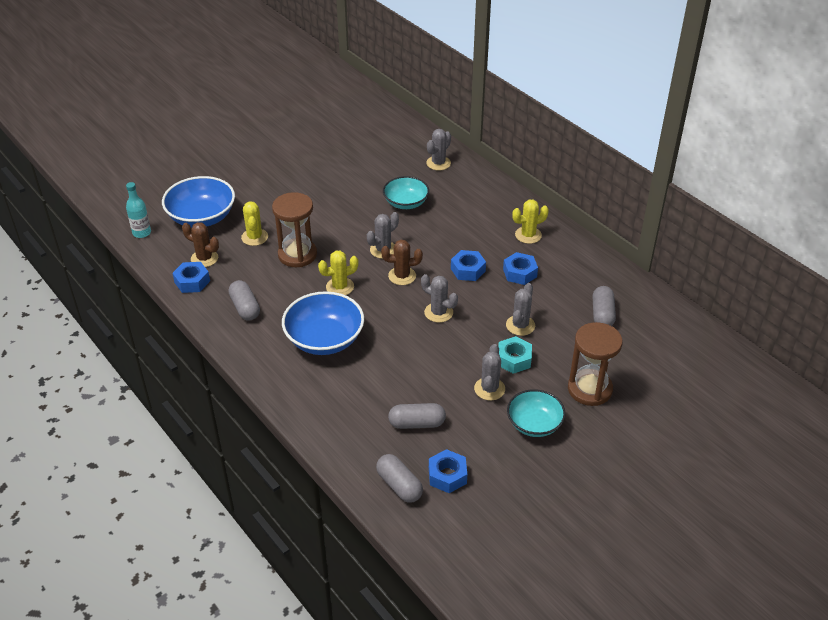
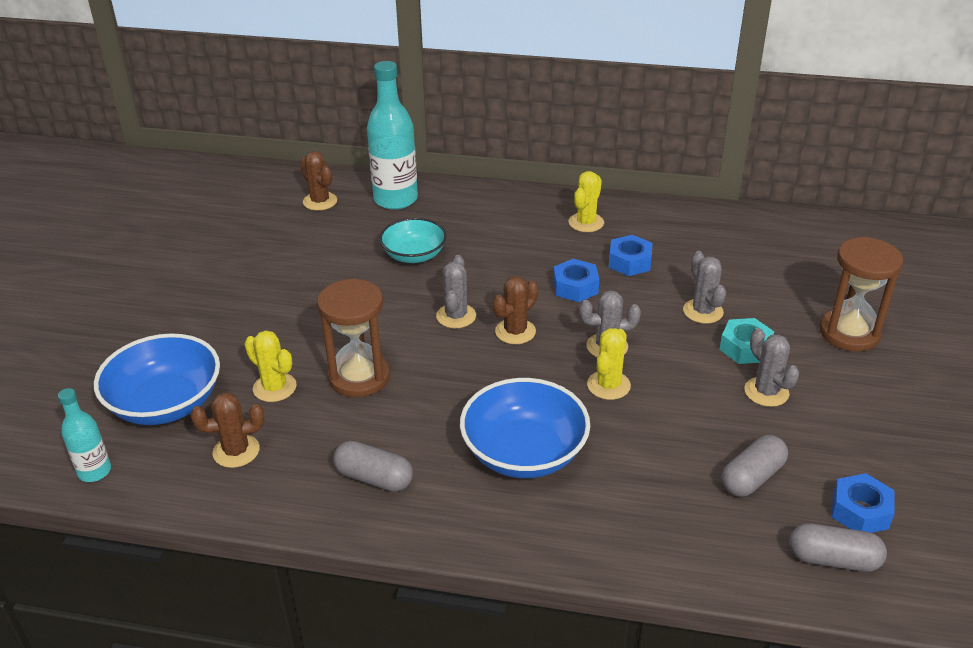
camera: 40 degrees left, 5 degrees down
(192, 282) = (256, 490): blue nut -> none
(340, 287) = (461, 383): yellow cactus -> yellow cactus (608, 385)
(396, 143) = (320, 201): none -> brown cactus
(438, 163) = (395, 199): grey cactus -> turquoise bottle
(534, 424) = (855, 398): turquoise bowl -> none
(602, 314) = (757, 258): grey capsule -> none

